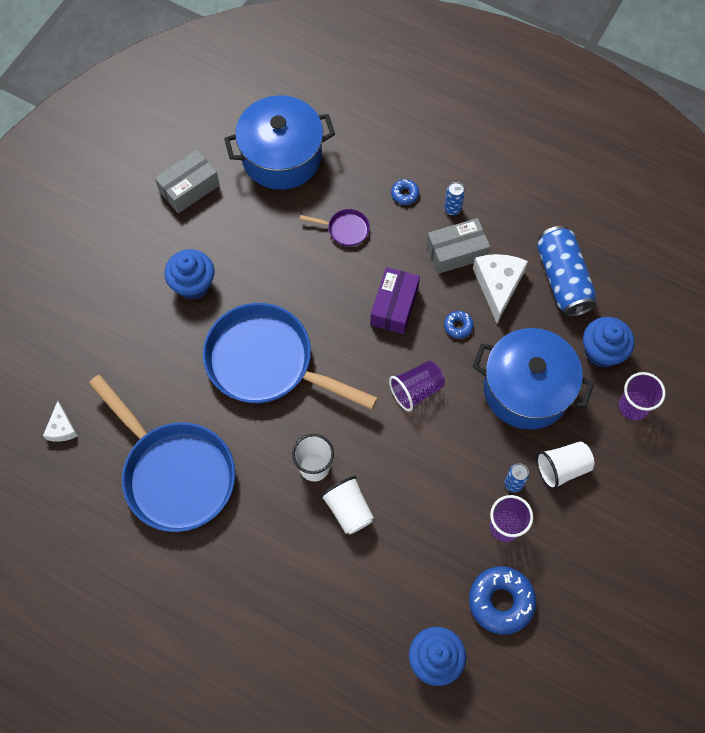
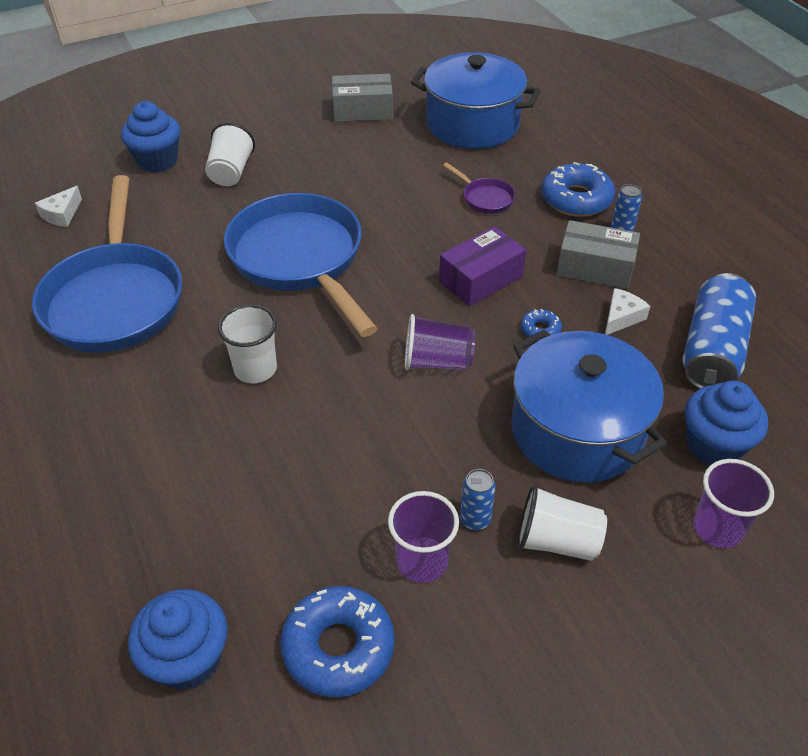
camera: 35 degrees right, 20 degrees down
(193, 285) = (293, 172): blue cupcake -> blue cupcake (157, 161)
(348, 509) = (250, 429): white cup -> white cup (231, 172)
(405, 194) = (576, 199): blue donut -> blue donut, size x2.05
(498, 285) = (621, 317): white cheese -> white cheese, size x0.56

